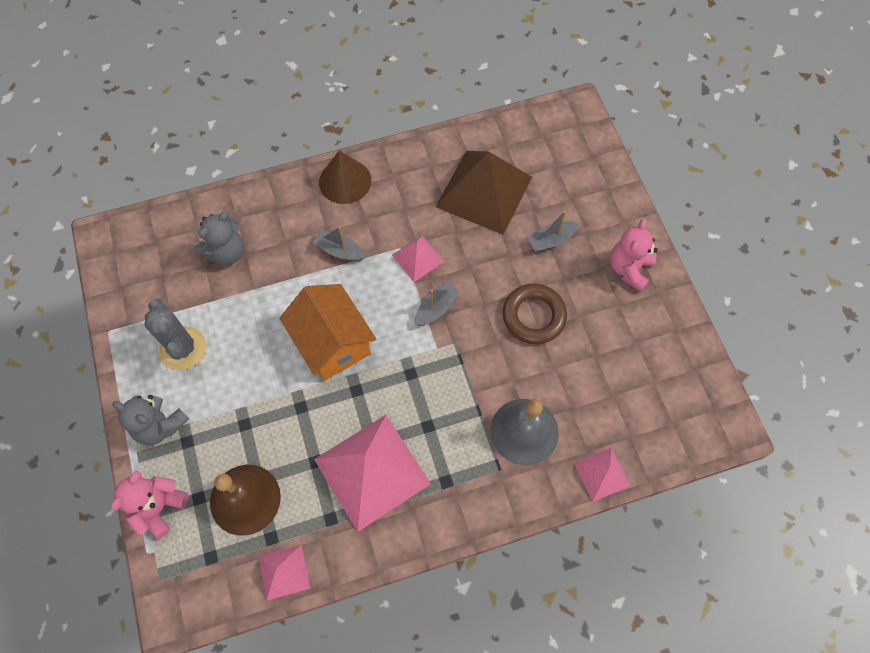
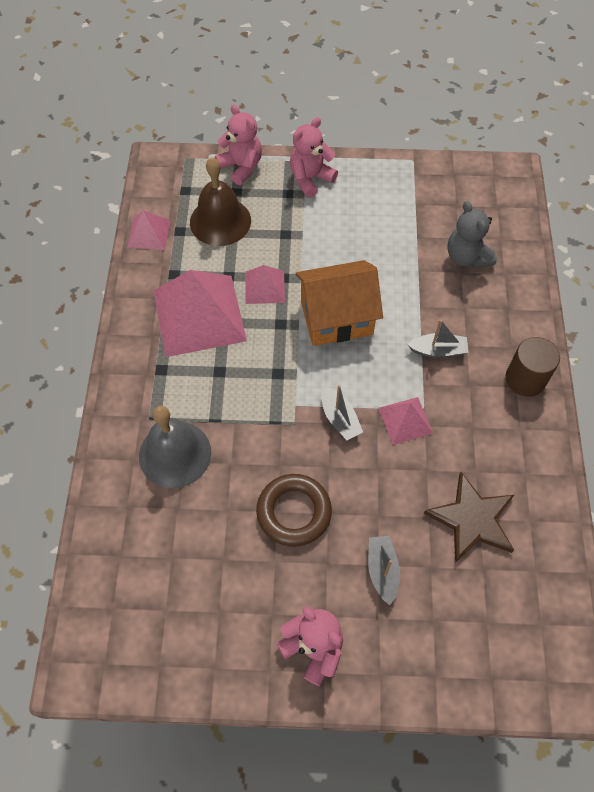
camera: 110 degrees right, 5 degrees down
(160, 425) = (310, 179): grey teddy bear -> pink teddy bear
(183, 348) = (376, 206): grey cactus -> none
(339, 250) = (438, 351): grey boat -> grey boat turned 45 degrees clockwise
(345, 181) = (525, 379): brown cone -> brown cylinder
(484, 191) = (472, 519): brown pyramid -> brown star
(601, 474) = (98, 509): pink pyramid -> pink pyramid (265, 287)

